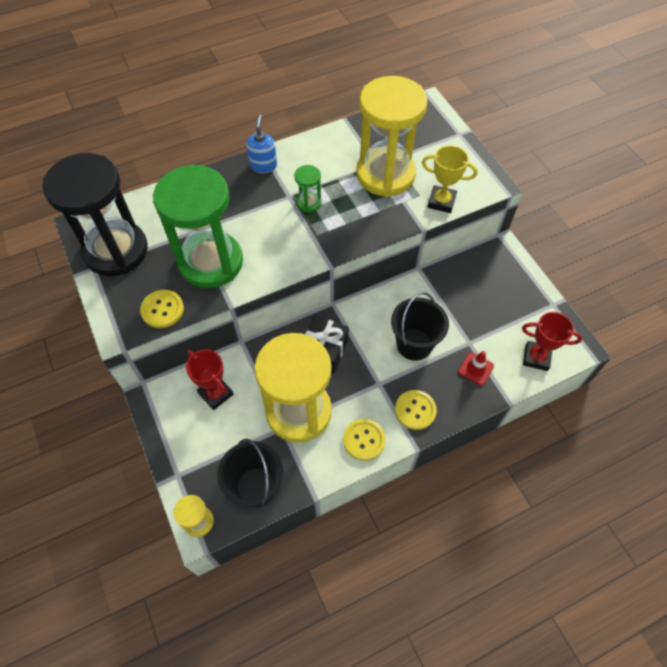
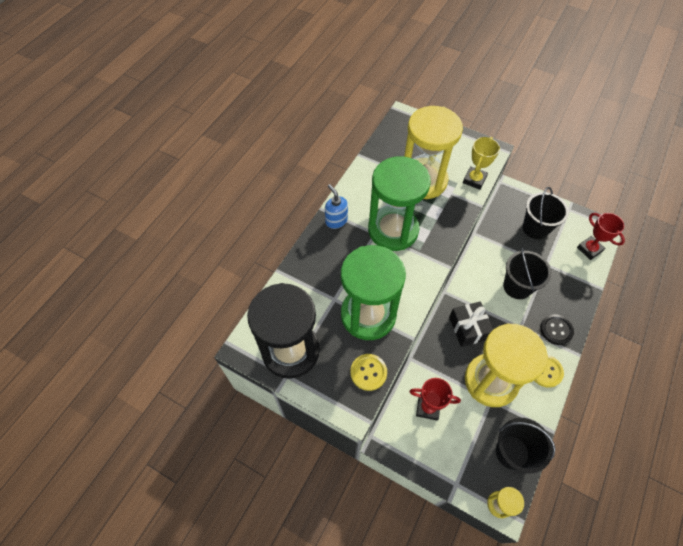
camera: 35 degrees left, 0 degrees up
(309, 203) = (393, 230): green hourglass -> green hourglass, size x2.41
(415, 410) = (556, 330): yellow button -> black button
(441, 202) = (474, 180): yellow trophy -> yellow trophy turned 45 degrees counterclockwise
(475, 369) = (564, 279): red traffic cone -> none
(493, 301) = (535, 228): none -> black bucket
(536, 357) = (589, 249): red trophy -> red trophy turned 75 degrees clockwise

